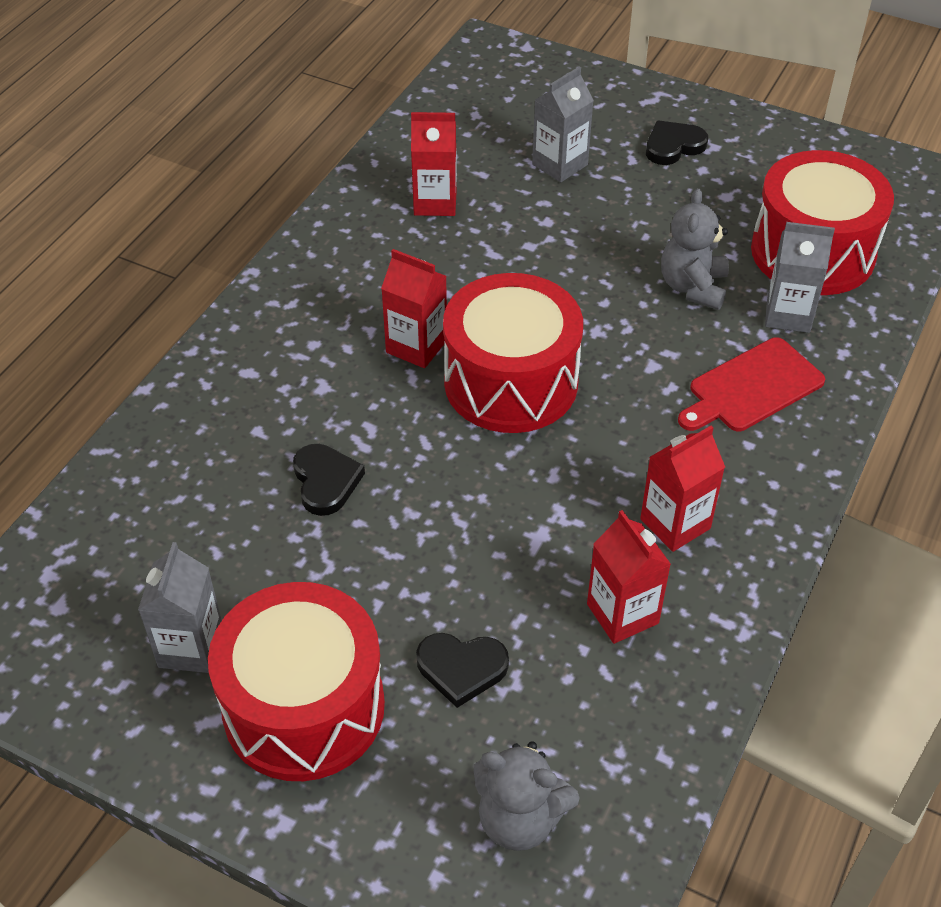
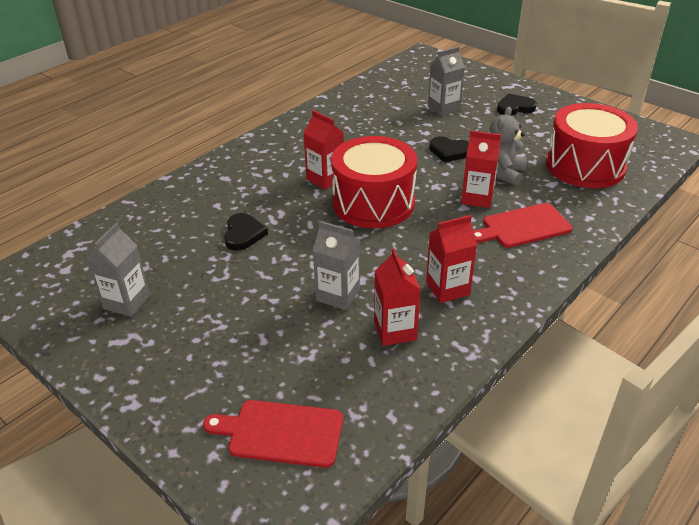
camera: 15 degrees right, 10 degrees down
(304, 707) = (176, 344): red drum -> none
(435, 202) = (365, 116): red carton -> red carton (477, 198)
(461, 668) = (280, 342): black heart -> black heart (449, 151)
(520, 819) = (281, 433): grey teddy bear -> red cutting board
(788, 314) = (559, 194): grey carton -> grey carton (338, 295)

